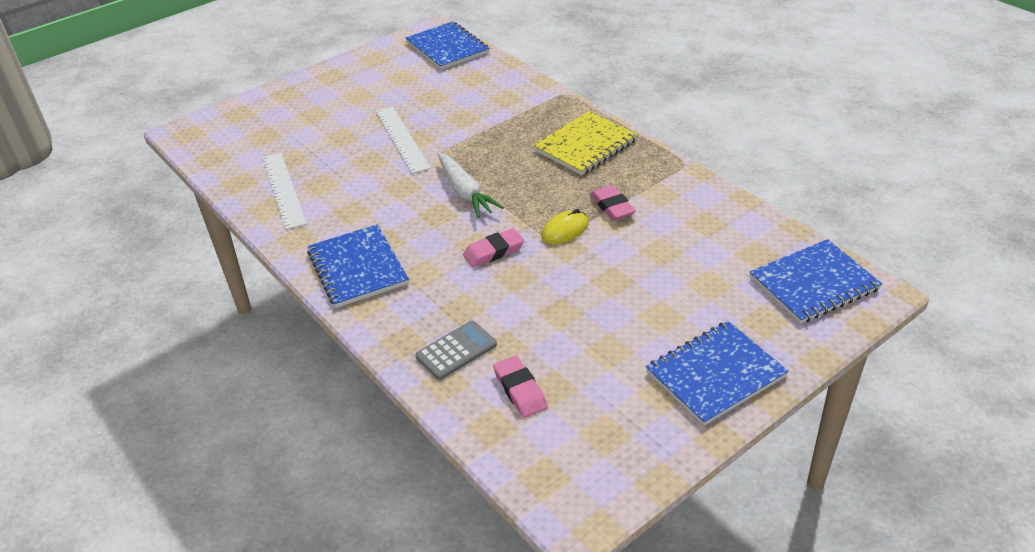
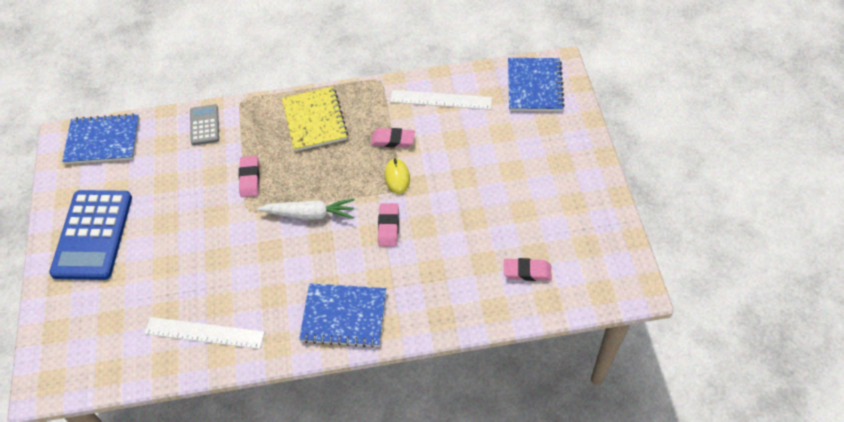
camera: 60 degrees left, 15 degrees up
(345, 87) = (93, 235): none -> blue calculator
(402, 139) = (206, 225): white ruler -> white ruler (441, 100)
(456, 350) = (470, 290): grey calculator -> grey calculator (204, 125)
(476, 139) = (249, 178): none -> pink eraser
(715, 374) = (574, 170): blue notebook -> none

